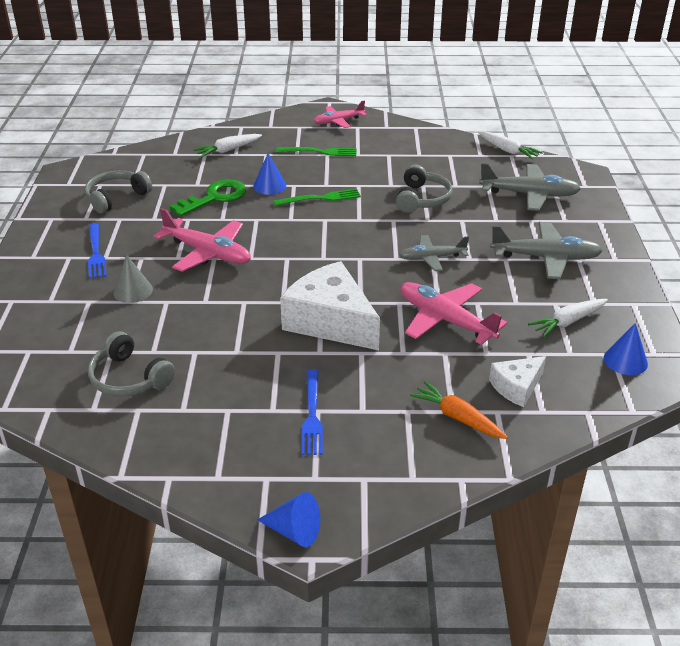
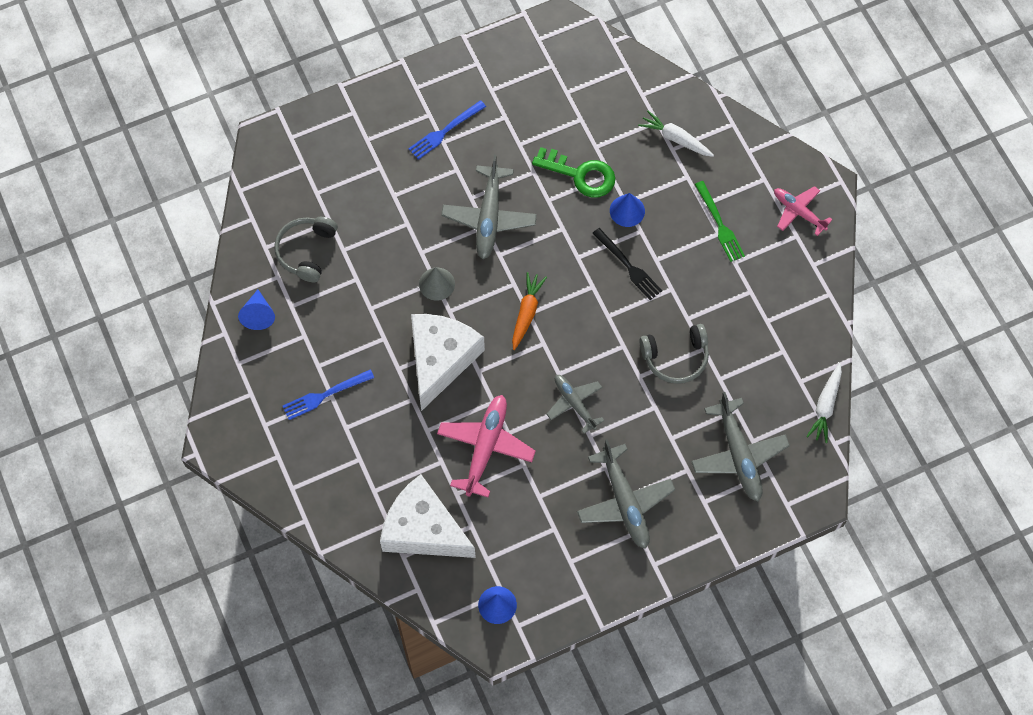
camera: 65 degrees right, 30 degrees up
(116, 198) = (537, 93): grey headphones -> none
(133, 291) = (408, 191): grey cone -> grey cone (437, 284)
(207, 253) = (489, 217): pink plane -> grey plane
(294, 531) = (213, 433): blue cone -> blue cone (258, 315)
(321, 198) = (629, 266): green fork -> black fork
(458, 417) = (368, 497): orange carrot -> orange carrot (526, 312)
(516, 387) = (423, 529): white cheese -> white cheese, size x1.91
(568, 322) = (530, 546): white carrot -> none

